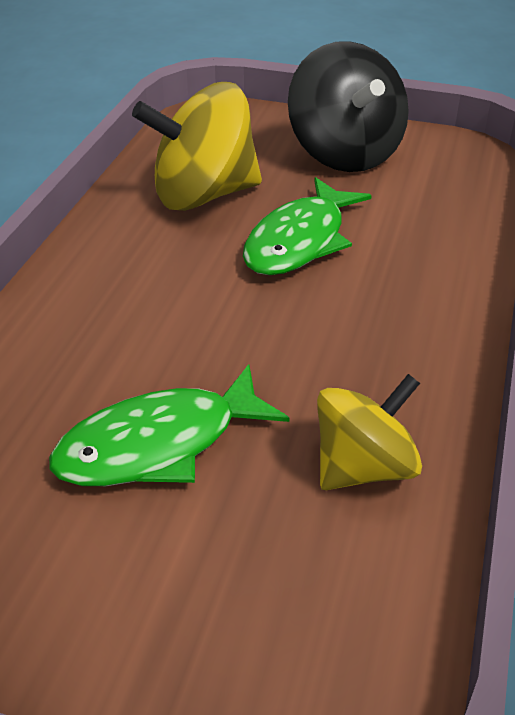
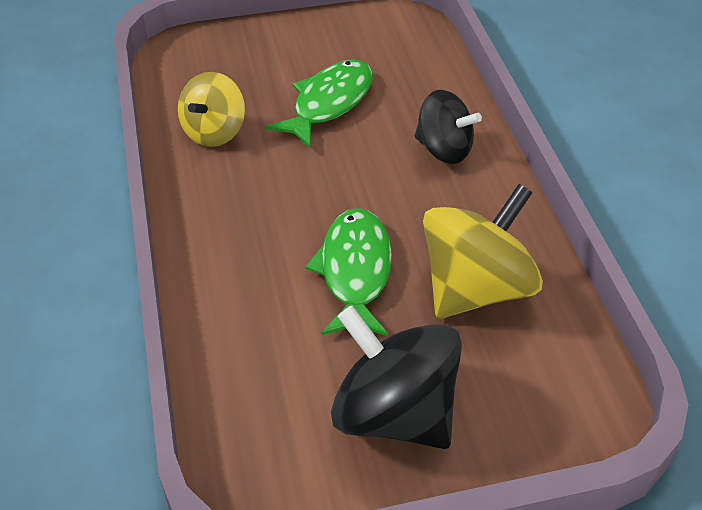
camera: 150 degrees right, 5 degrees up
(86, 317) = (444, 149): none -> black spinning top

